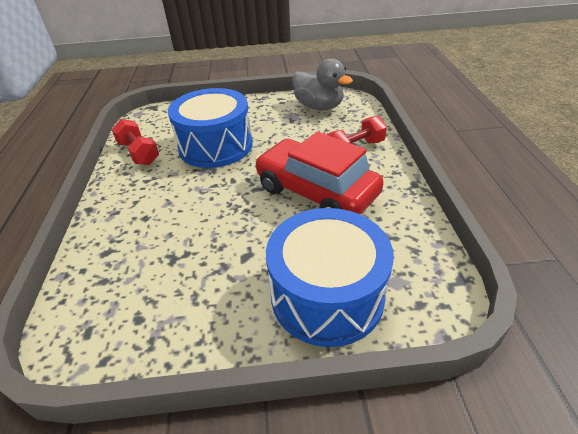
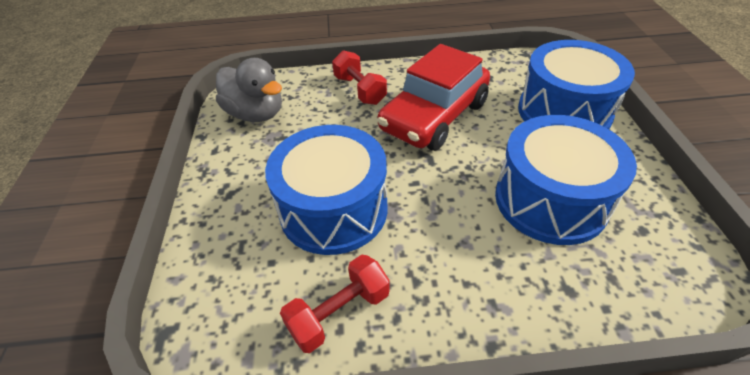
camera: 90 degrees left, 5 degrees up
(193, 257) = (550, 200): none -> blue drum
(319, 106) = (256, 114): grey duck -> grey duck turned 90 degrees clockwise

